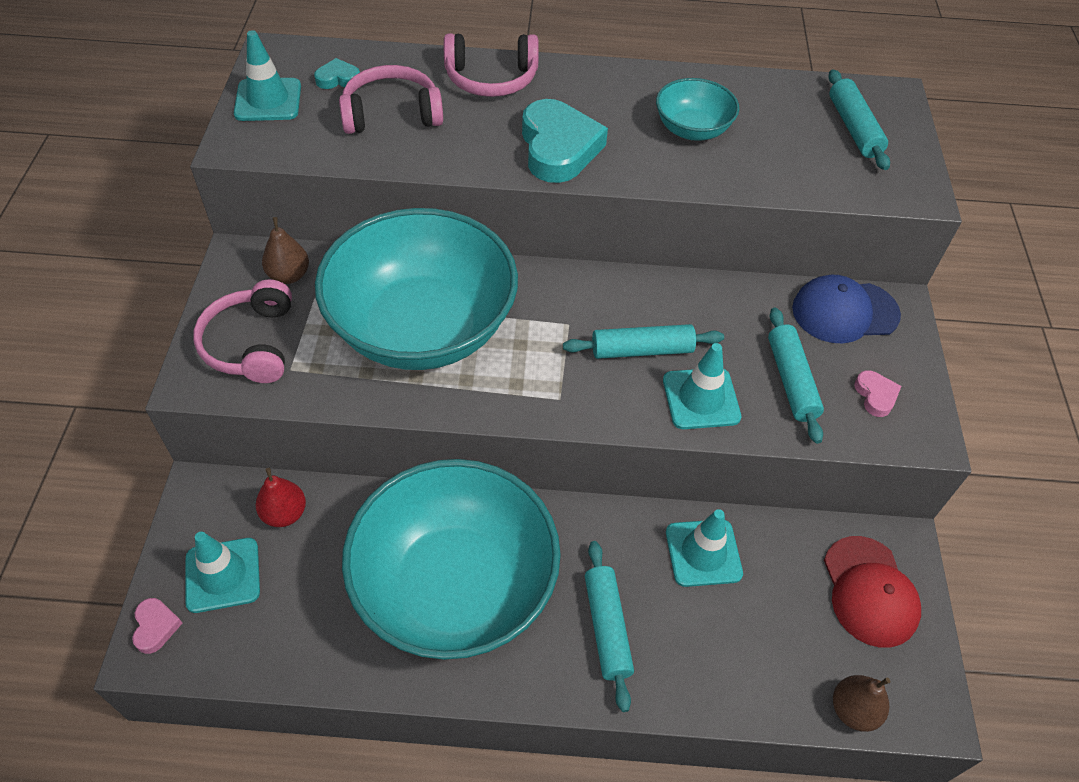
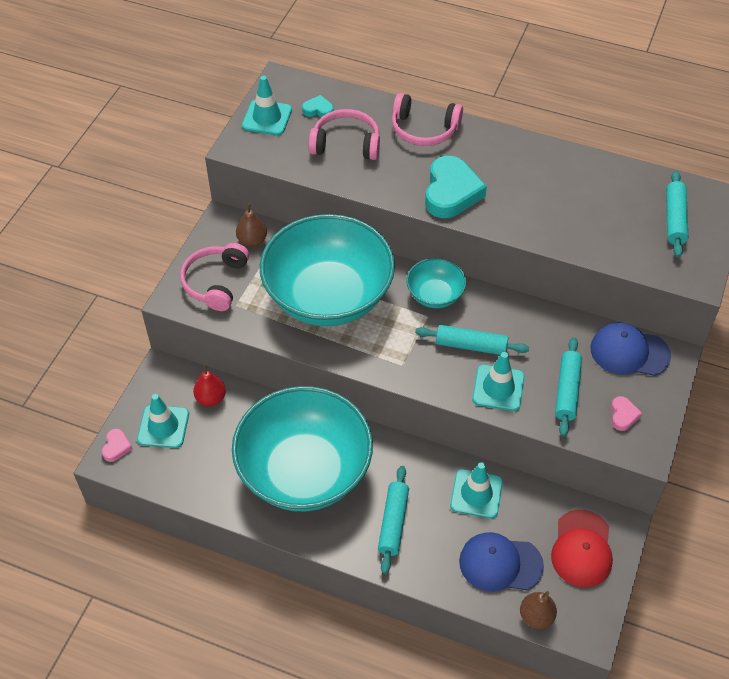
camera: 20 degrees right, 0 degrees up
(692, 129) = (552, 197): turquoise bowl -> turquoise bowl (435, 295)
(774, 645) = (500, 563): none -> blue cap

